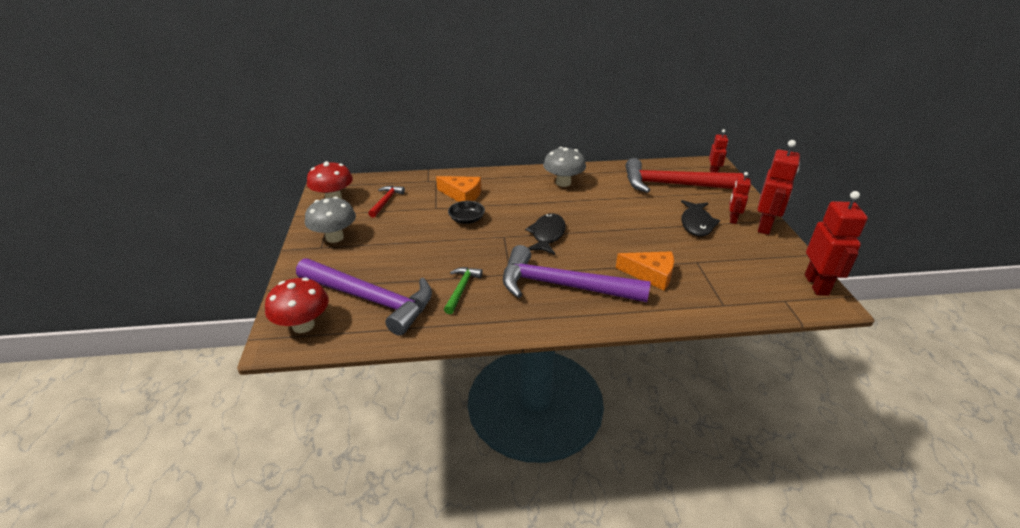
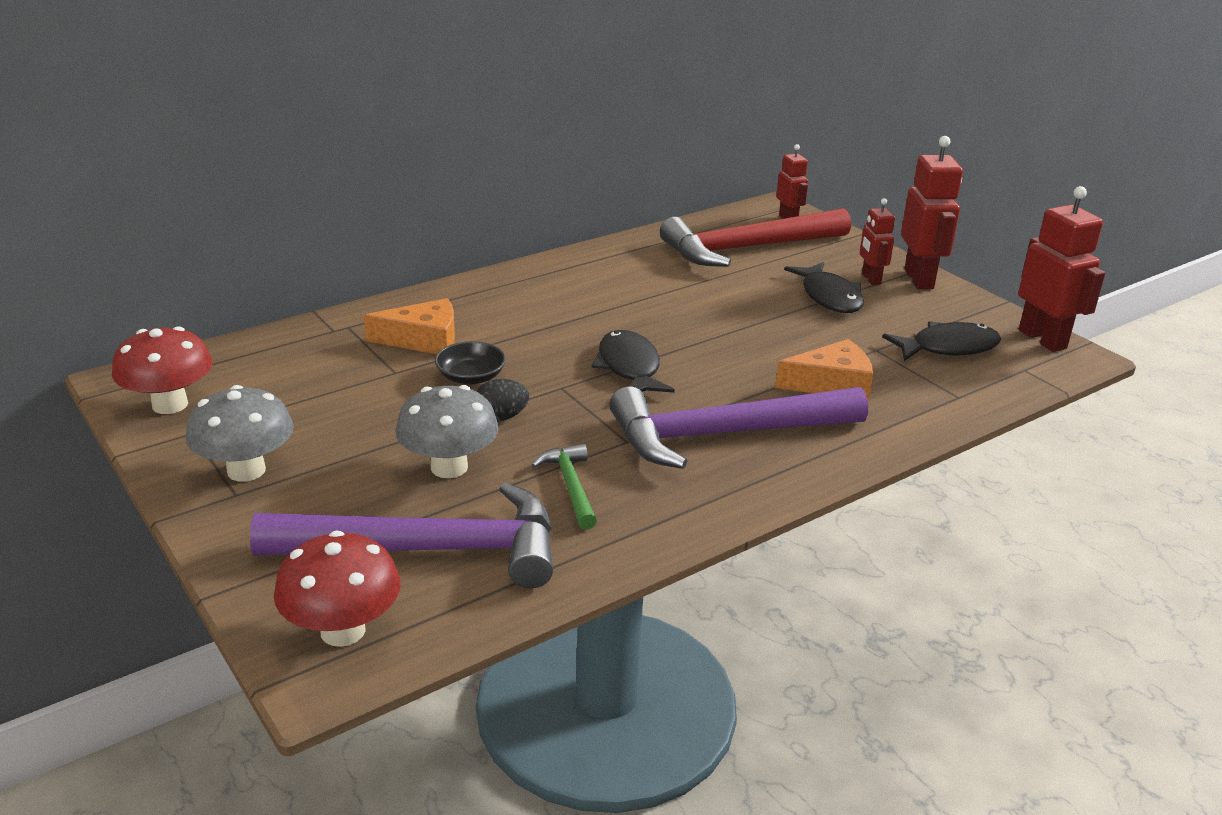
camera: 30 degrees left, 5 degrees down
(386, 201) = (286, 384): red hammer -> none
(461, 244) = (501, 417): none -> black egg
(563, 183) = (578, 281): grey mushroom -> grey mushroom (449, 467)
(745, 273) = (948, 348): none -> black fish

